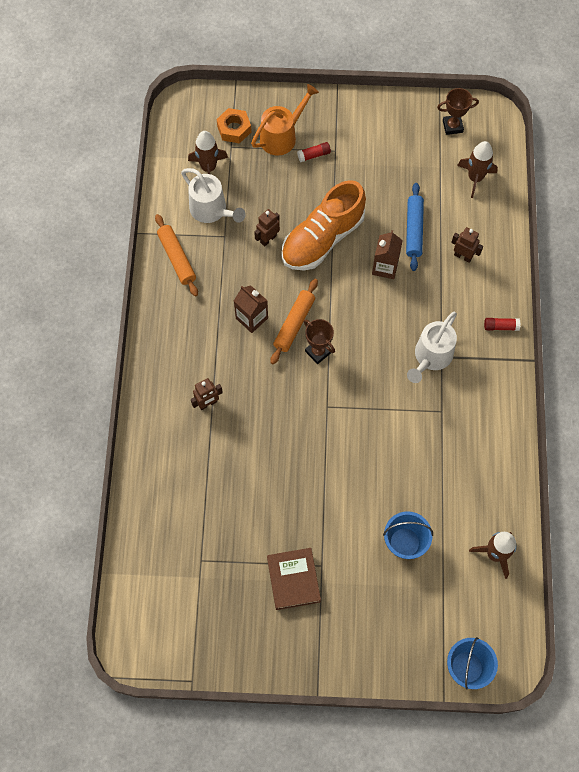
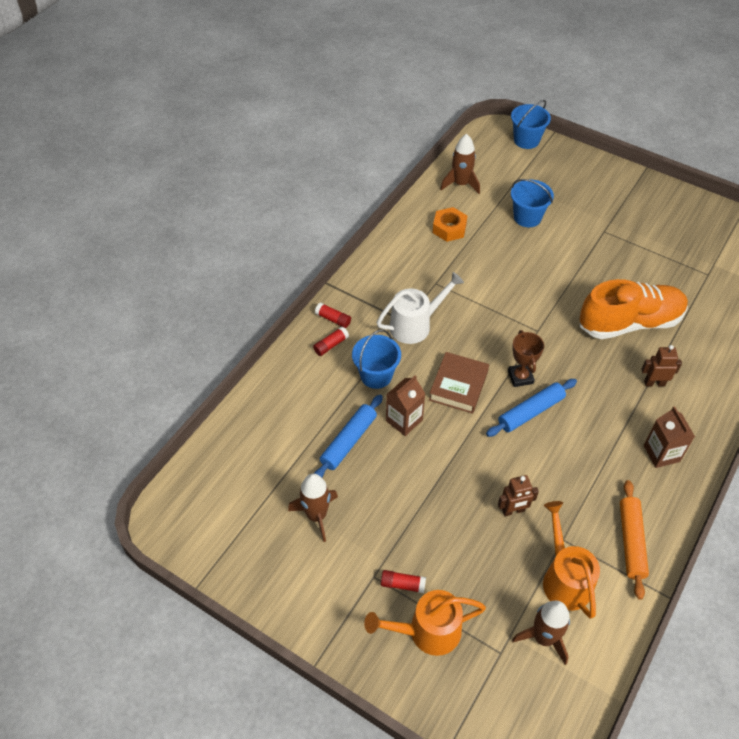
camera: 150 degrees left, 15 degrees down
(212, 210) = (564, 578): white watering can -> orange watering can
(234, 129) = (484, 677): orange nut -> orange nut (449, 228)
(251, 318) = (573, 438): brown carton -> brown carton (661, 453)
(293, 580) = (632, 232): brown book -> brown book (458, 386)
(294, 324) = (531, 412): orange rolling pin -> blue rolling pin
(322, 239) = (452, 480): orange shoe -> orange shoe (629, 323)
(431, 293) = (376, 375): none -> blue bucket
(452, 126) = (219, 533): brown trophy -> none
(463, 256) = (319, 392): brown robot -> none
(475, 178) = (243, 461): brown rocket -> brown rocket (316, 515)
(484, 301) = (331, 345): none -> red glue stick

